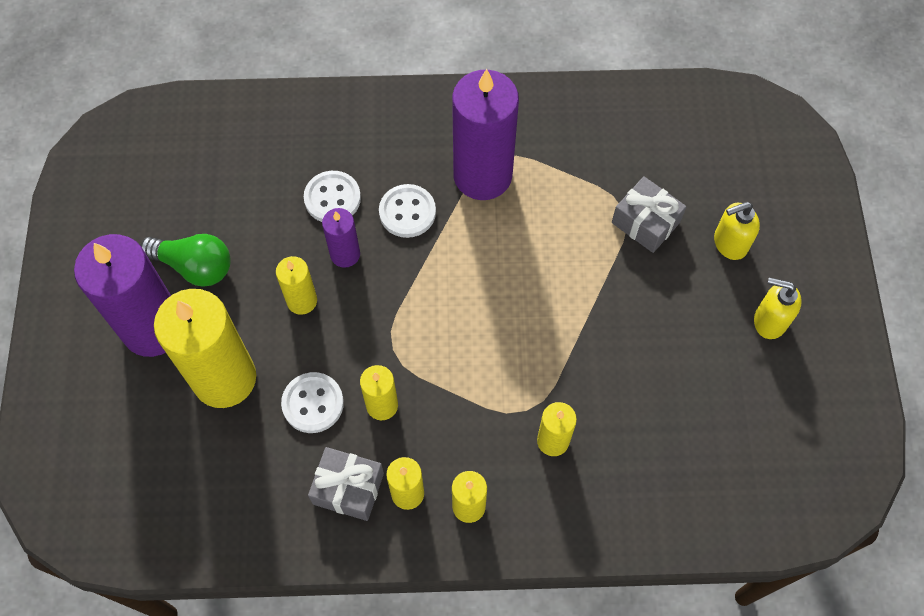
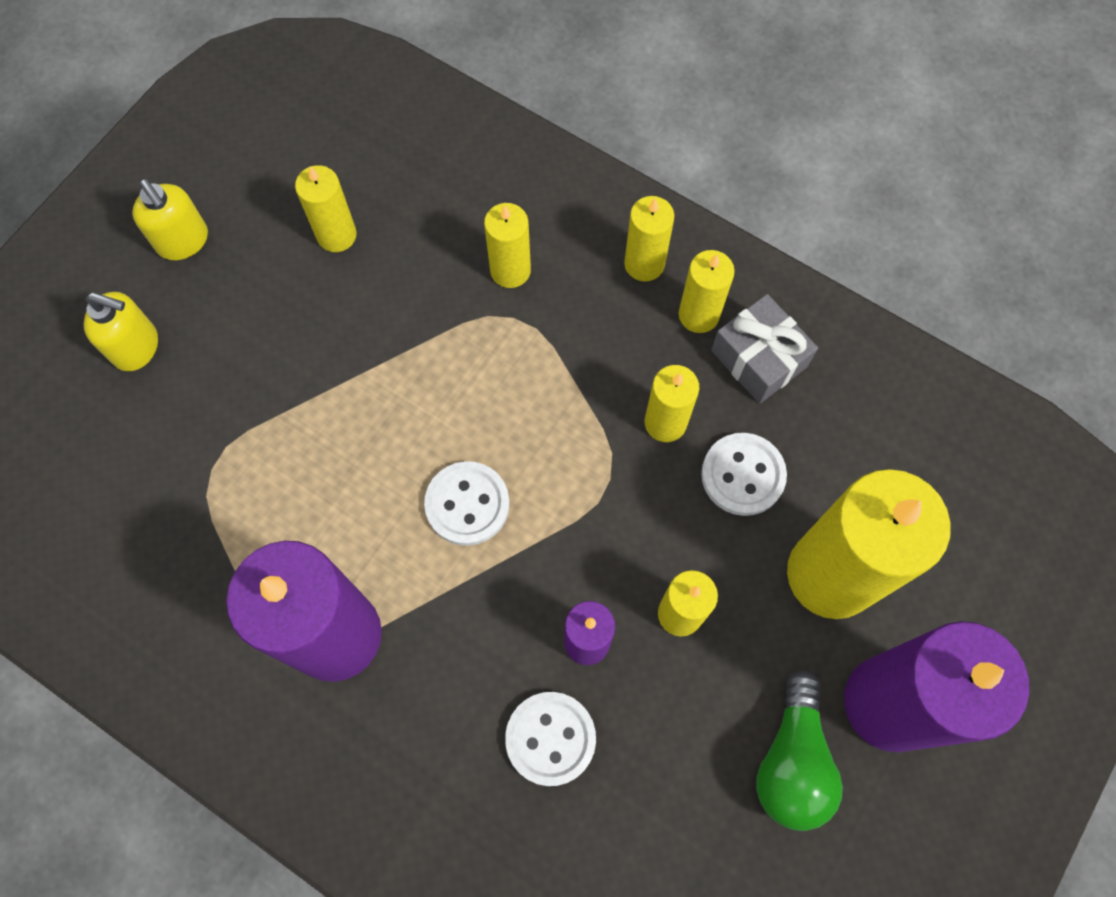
camera: 145 degrees left, 5 degrees up
(194, 266) = (792, 760): green light bulb -> green light bulb turned 135 degrees counterclockwise
(407, 212) = (468, 648): white button -> white button (467, 504)
(645, 222) = (201, 435): grey gift -> none
(682, 389) = (336, 235): none -> yellow candle

